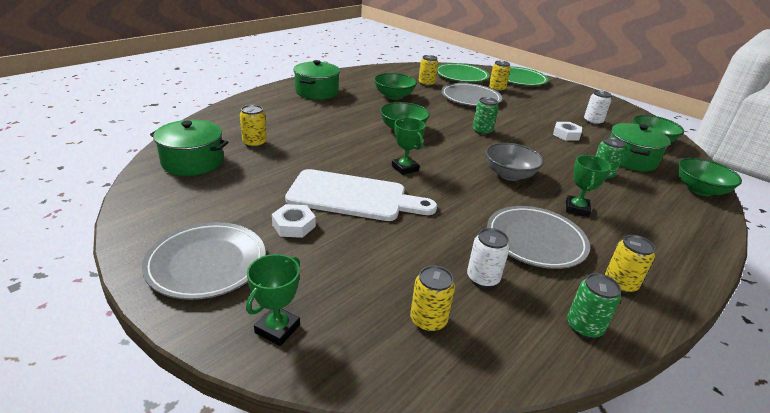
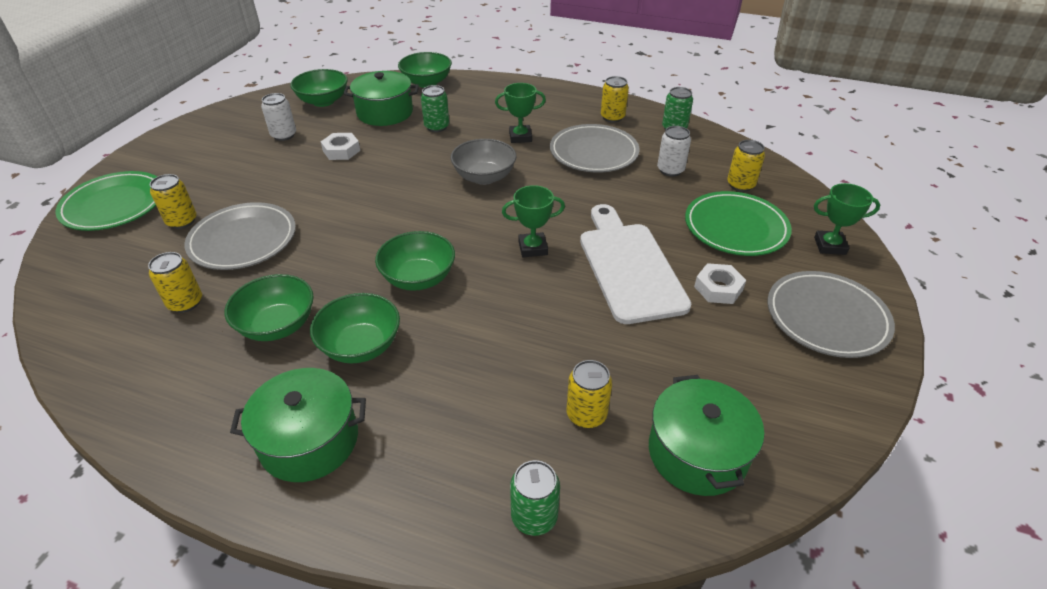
camera: 110 degrees left, 10 degrees up
(362, 108) = (361, 346): none -> green bowl
(405, 168) = (533, 248): green trophy -> green trophy turned 45 degrees clockwise
(461, 76) = (117, 270): green plate -> green plate (735, 228)
(482, 131) = (375, 210): green can -> green can (534, 517)

